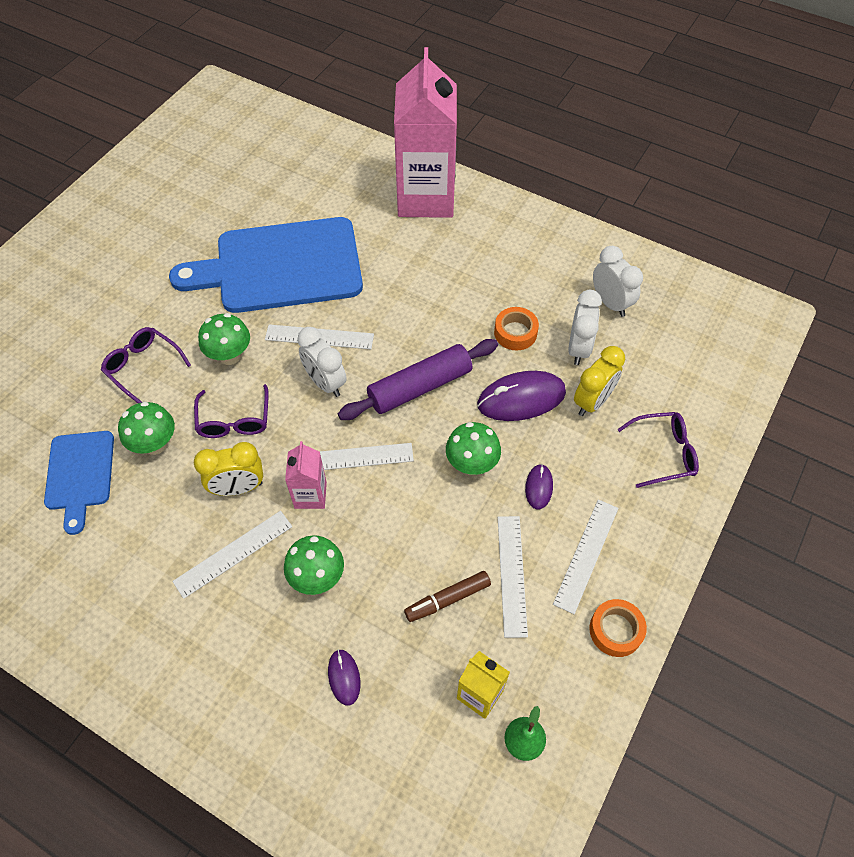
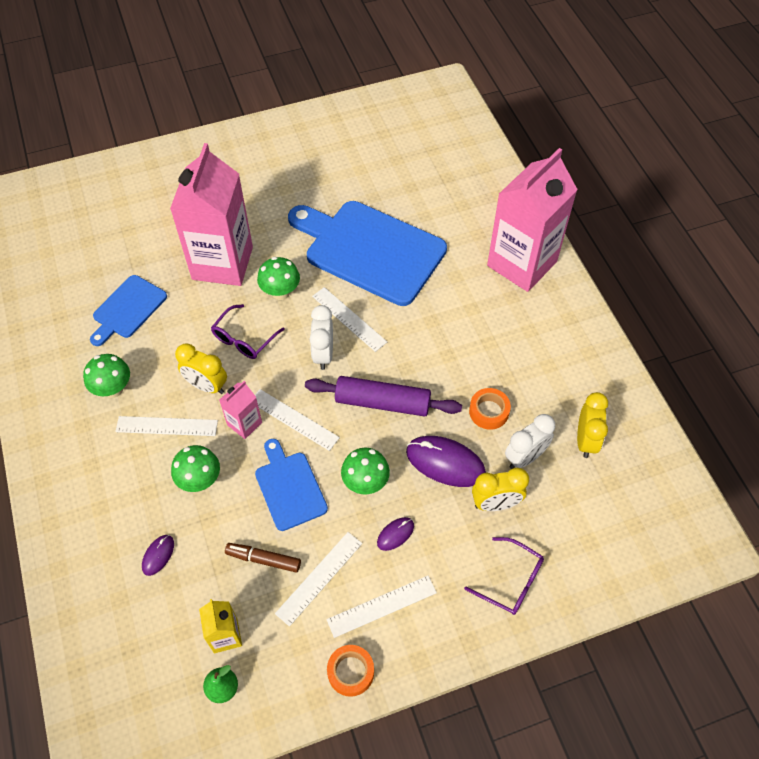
camera: 40 degrees right, 0 degrees up
(143, 367) = (222, 263): purple glasses -> pink carton
(155, 444) = (185, 321): green mushroom -> green mushroom (113, 389)
(408, 519) = (289, 487): none -> blue cutting board
(610, 303) = (585, 440): white clock -> yellow clock

